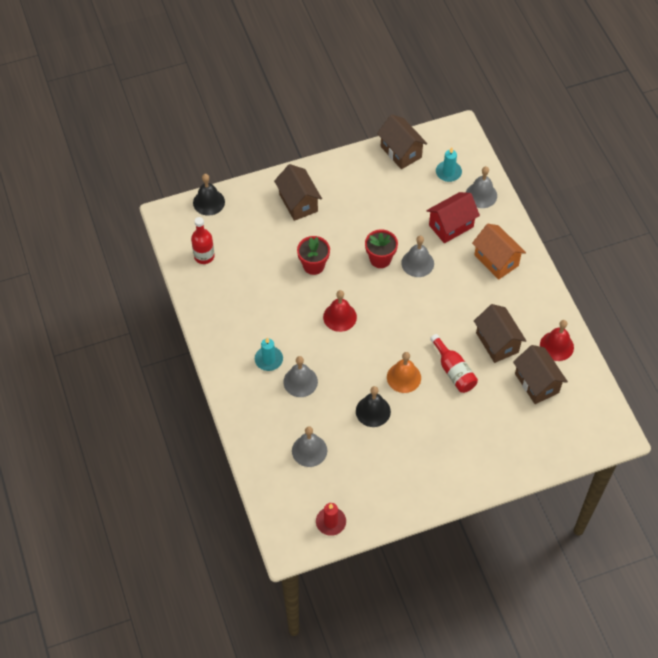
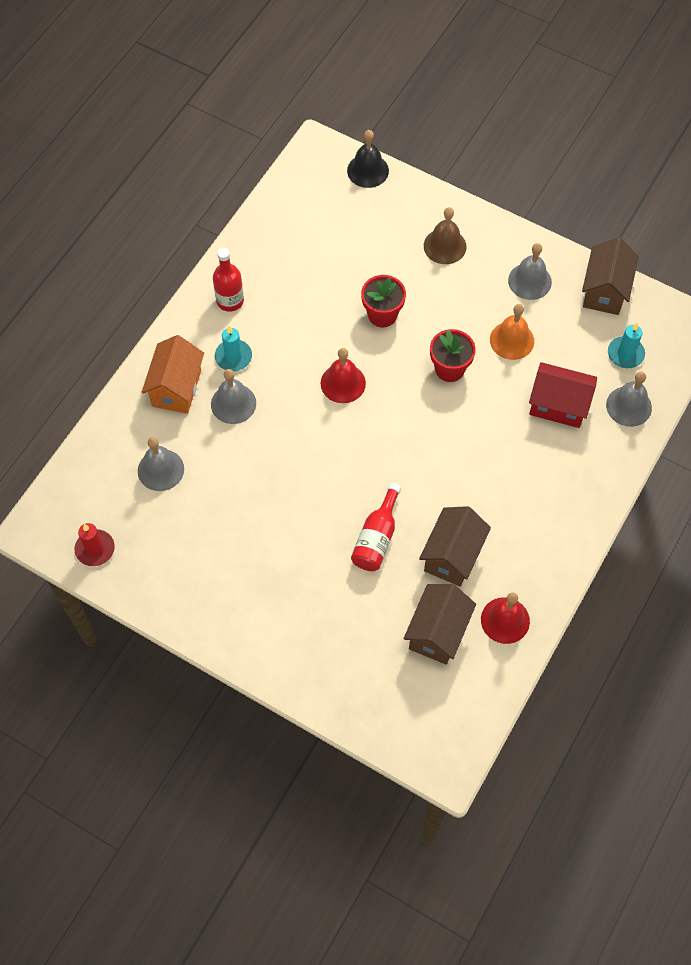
camera: 50 degrees right, 5 degrees up
(204, 256) = (301, 213): red bottle -> red bottle (230, 301)
(298, 203) = (445, 246): brown house -> brown bell
(373, 411) = (258, 495): black bell -> none
(404, 377) = (325, 495): orange bell -> orange bell (512, 340)
(417, 263) = (479, 407): grey bell -> grey bell (529, 281)
(496, 260) = (558, 481): orange house -> orange house (176, 388)

